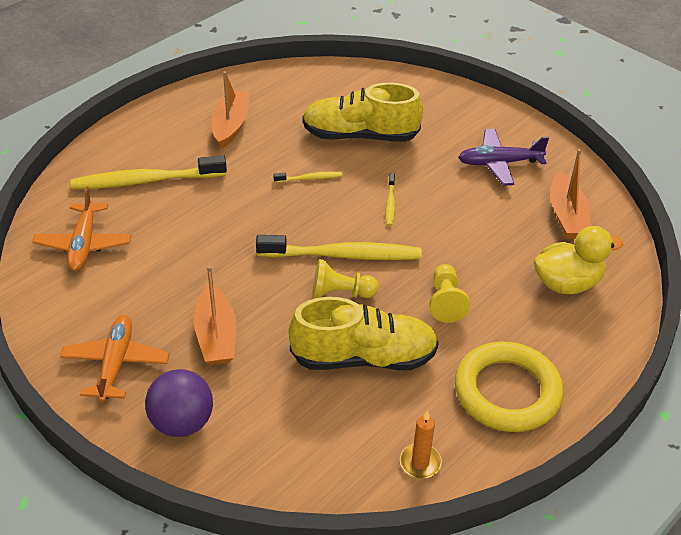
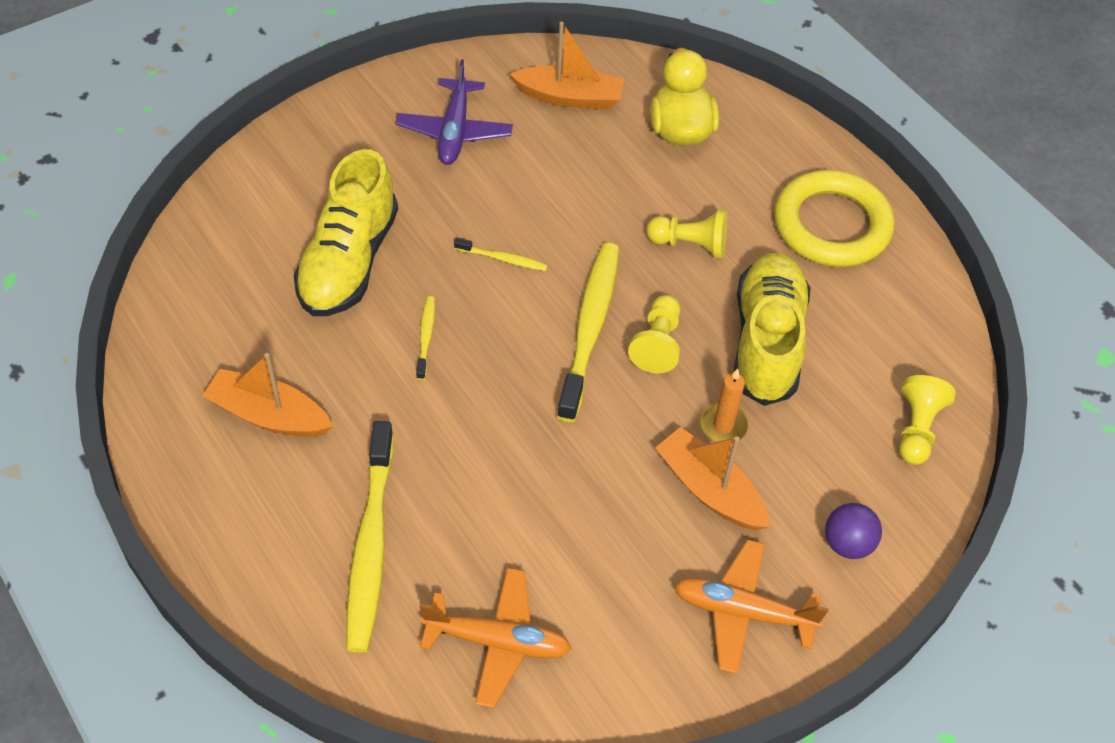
camera: 80 degrees left, 10 degrees up
(182, 422) = (847, 543): purple ball -> purple ball, size x0.67
(216, 335) = (709, 489): orange boat -> orange boat turned 135 degrees counterclockwise
(302, 465) = (917, 429): none -> yellow pawn
(420, 463) = (920, 322): orange candle -> orange candle (723, 426)

